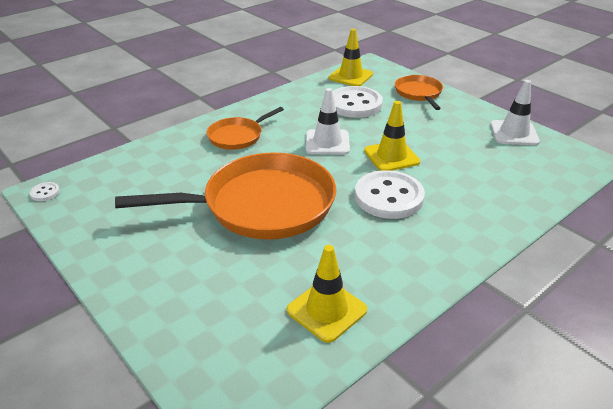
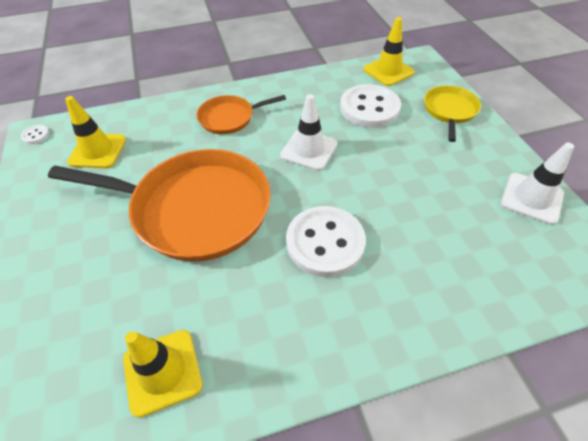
camera: 25 degrees right, 15 degrees up
(391, 156) = (363, 188): yellow traffic cone -> yellow traffic cone (98, 151)
(418, 93) = (449, 111): orange pan -> yellow pan

